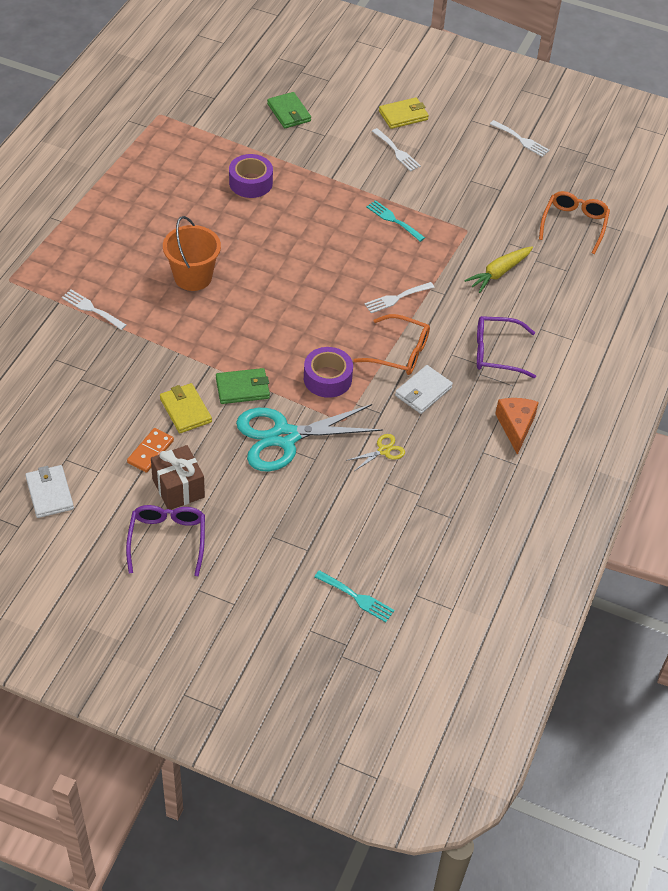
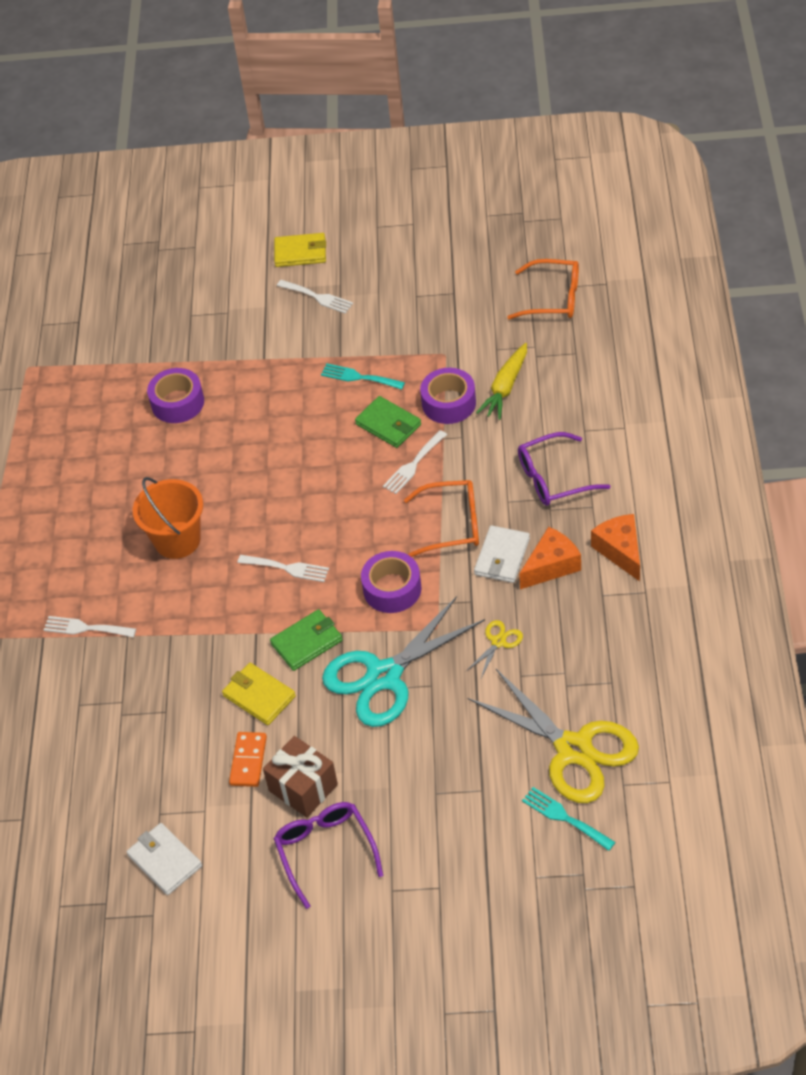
camera: 15 degrees left, 0 degrees up
(289, 112) = (172, 303): green wallet -> green wallet (388, 424)
(357, 598) = (564, 817): turquoise fork -> turquoise fork turned 150 degrees counterclockwise
(393, 553) = (573, 750): none -> yellow scissors
(403, 115) = (300, 252): yellow wallet -> yellow wallet turned 45 degrees clockwise
(449, 266) = (449, 403): none -> purple tape
(456, 414) = (551, 566): none -> orange cheese
(521, 140) = (444, 226): white fork -> white fork (287, 568)
(574, 224) = (553, 298): orange glasses -> orange glasses turned 105 degrees clockwise

